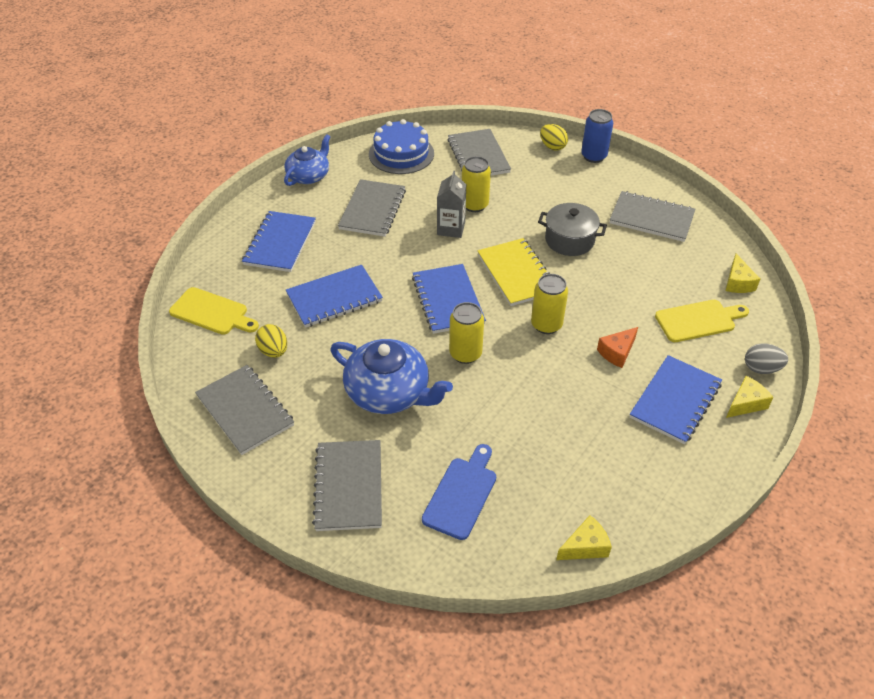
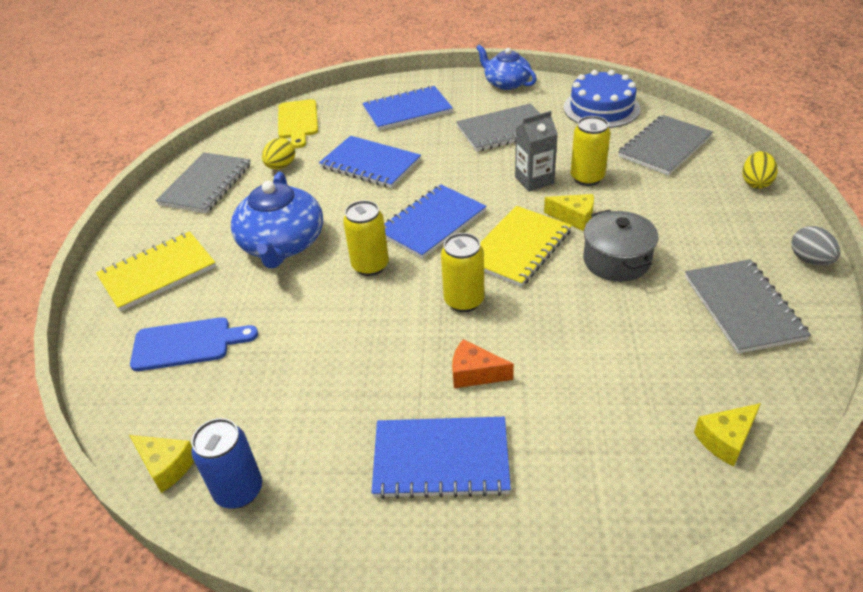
camera: 60 degrees right, 5 degrees down
(309, 176) = (506, 83): blue teapot -> blue teapot turned 135 degrees counterclockwise
(349, 486) = (158, 273): grey notebook -> yellow notebook
(593, 156) = (786, 217): blue can -> blue can (239, 490)
(698, 320) = (605, 426): yellow cutting board -> none
(745, 403) = (497, 538): yellow cheese -> yellow cheese (574, 218)
(761, 368) = (581, 532): grey egg -> grey egg (810, 260)

